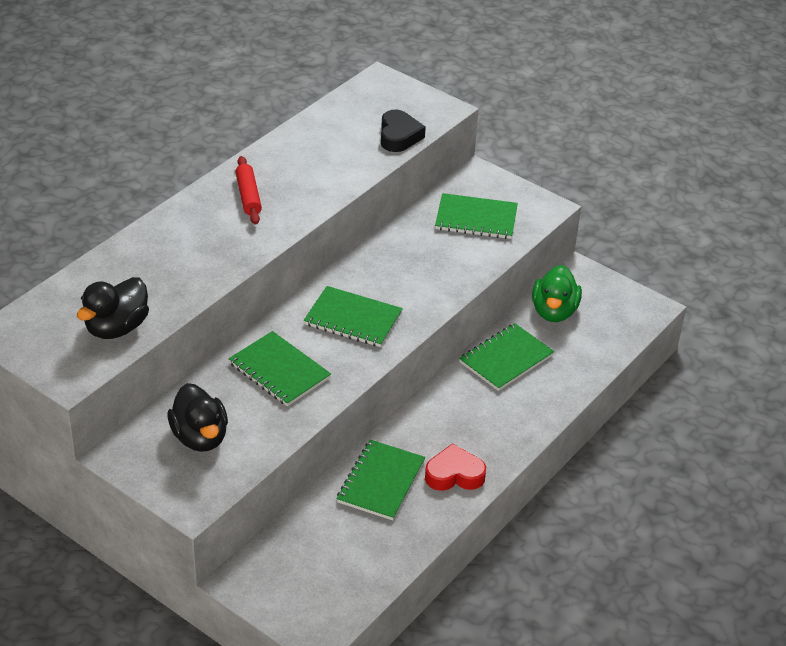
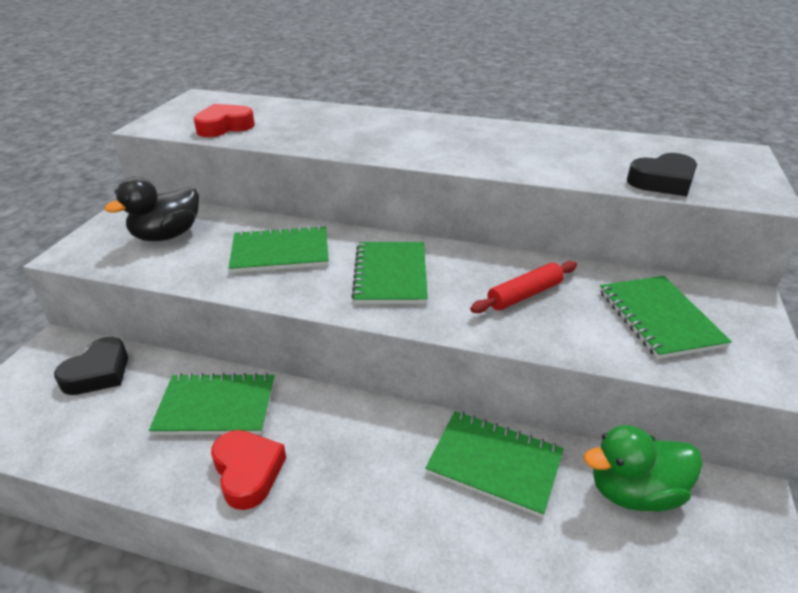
camera: 70 degrees right, 5 degrees down
(116, 328) = (224, 127): black duck -> red heart
(248, 196) = (456, 135): red rolling pin -> red rolling pin (524, 295)
(279, 371) = (280, 252): green notebook -> green notebook turned 60 degrees clockwise
(298, 550) = (98, 373): none -> black heart

